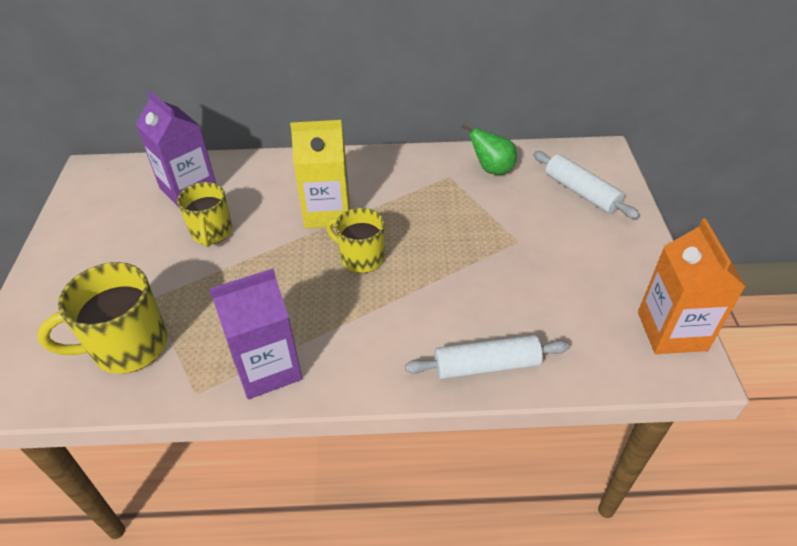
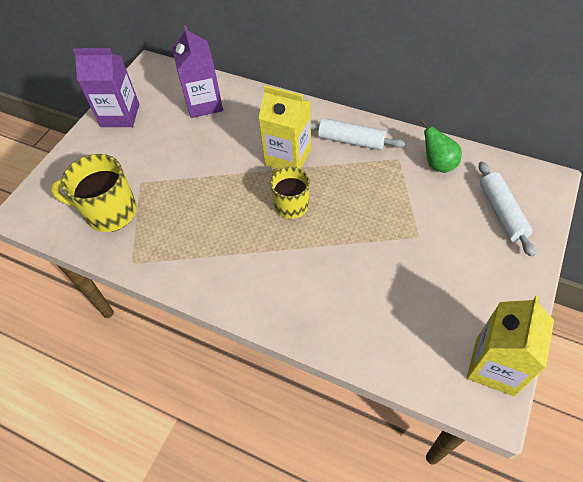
camera: 30 degrees right, 10 degrees up
(211, 232) = (201, 145): yellow mug -> none
(267, 368) = (183, 264): purple carton -> purple carton (120, 115)
(486, 365) = (329, 328): white rolling pin -> white rolling pin (351, 141)
(671, 331) = (495, 366): orange carton -> yellow carton

